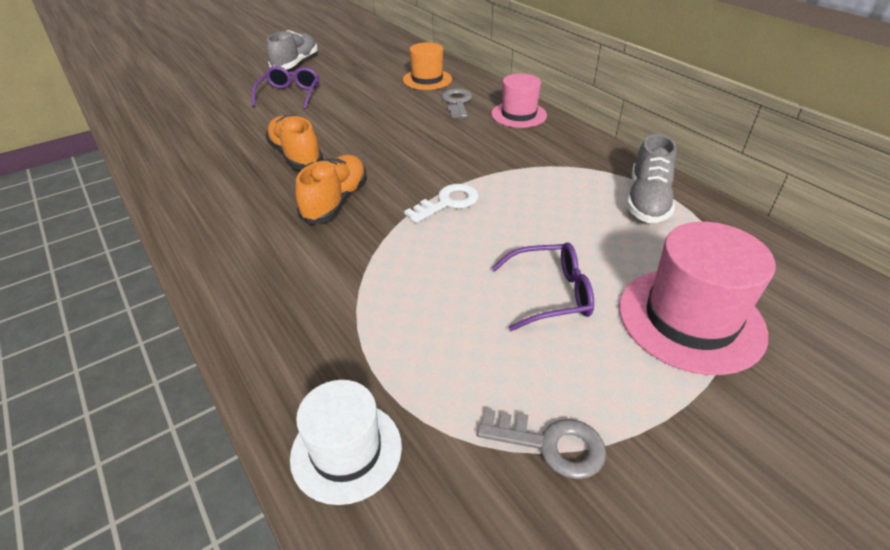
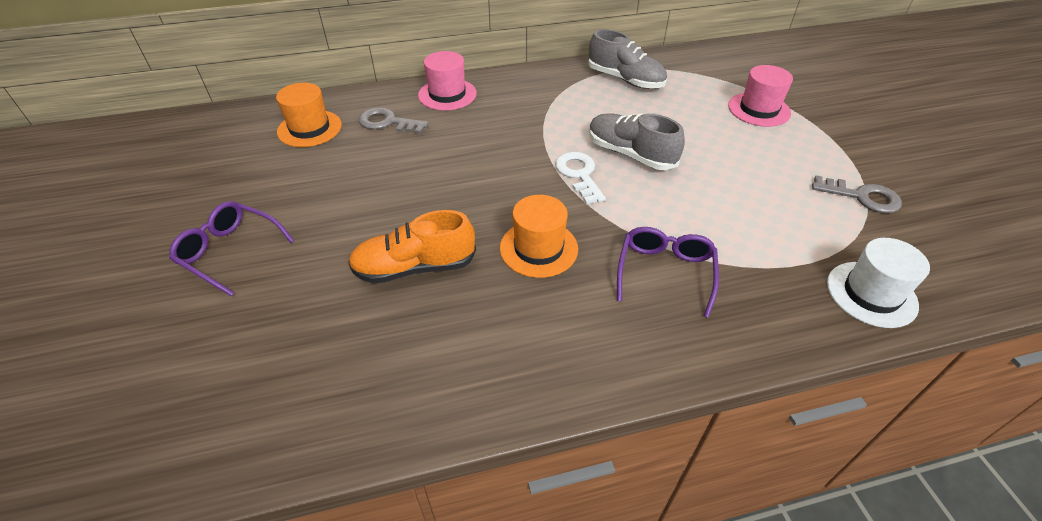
camera: 70 degrees left, 5 degrees up
(295, 64) = (121, 232): grey shoe -> grey shoe (630, 154)
(336, 201) = (538, 248): orange shoe -> orange hat
(550, 444) = (862, 197): grey key -> grey key turned 75 degrees clockwise
(551, 294) = (722, 155): purple glasses -> purple glasses (665, 272)
(690, 319) = (759, 109): pink hat -> pink hat, size x0.64

